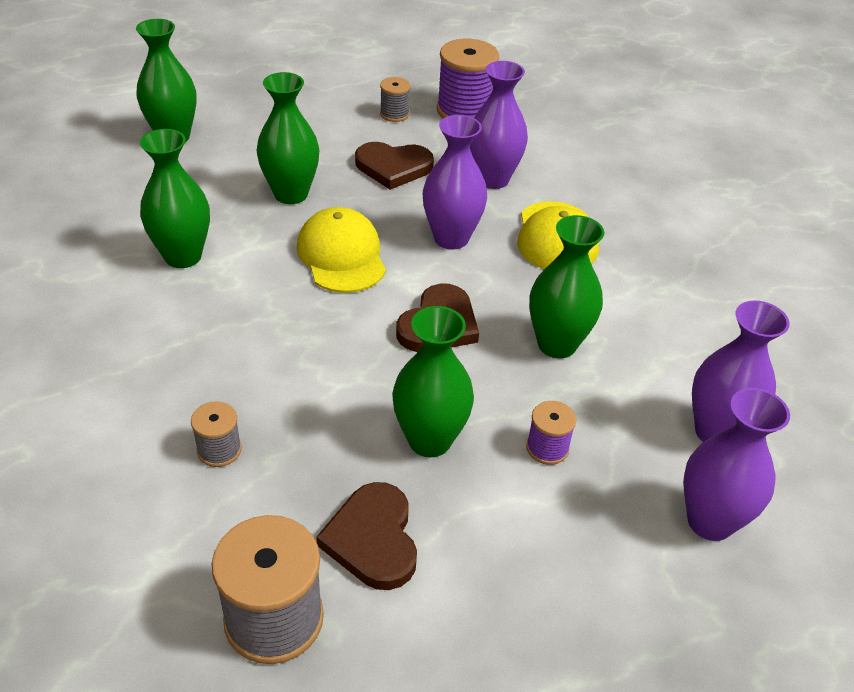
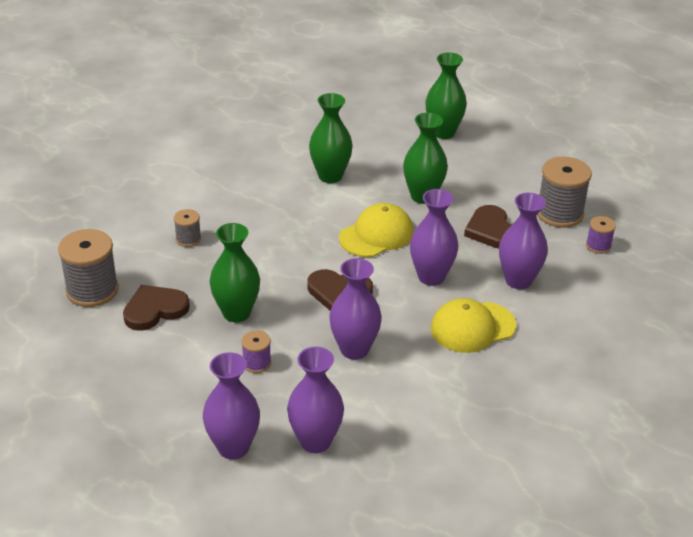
camera: 70 degrees right, 5 degrees down
(394, 114) = (559, 213): grey spool -> grey spool, size x1.94
(464, 111) = (598, 246): purple spool -> purple spool, size x0.52
(557, 344) = (354, 349): green vase -> purple vase

